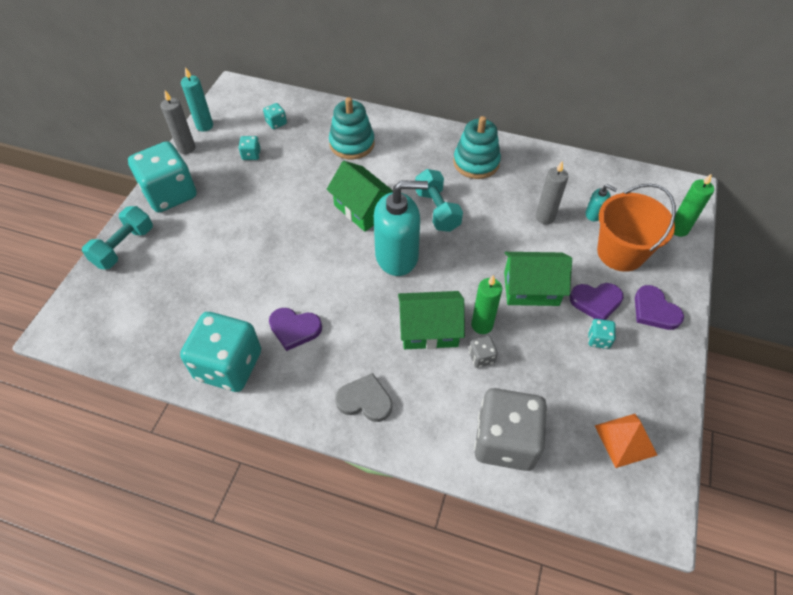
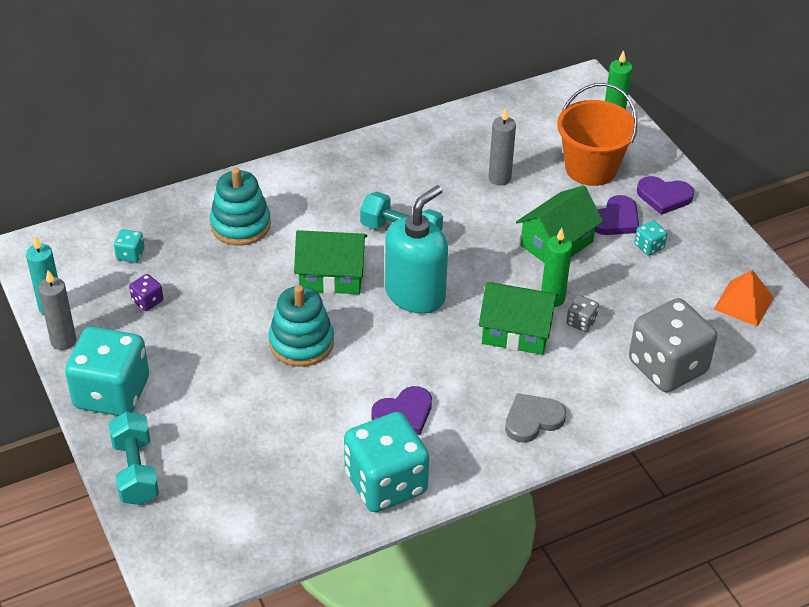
camera: 45 degrees left, 10 degrees down
(251, 155) = (147, 301): turquoise dice -> purple dice
(429, 330) = (516, 332): green house -> green house turned 60 degrees clockwise
(476, 162) = (383, 168): turquoise stacking toy -> turquoise stacking toy (301, 343)
(594, 214) = (536, 150): turquoise soap dispenser -> none

